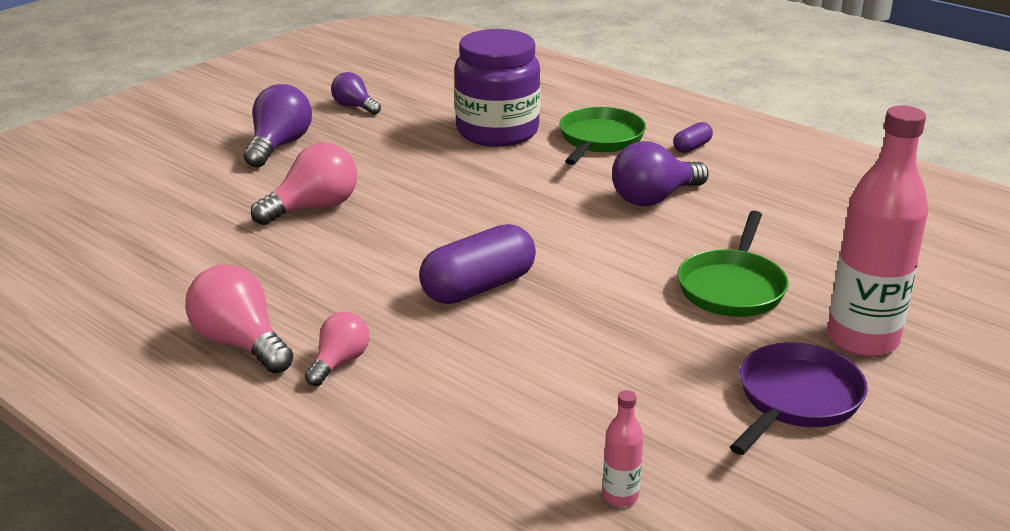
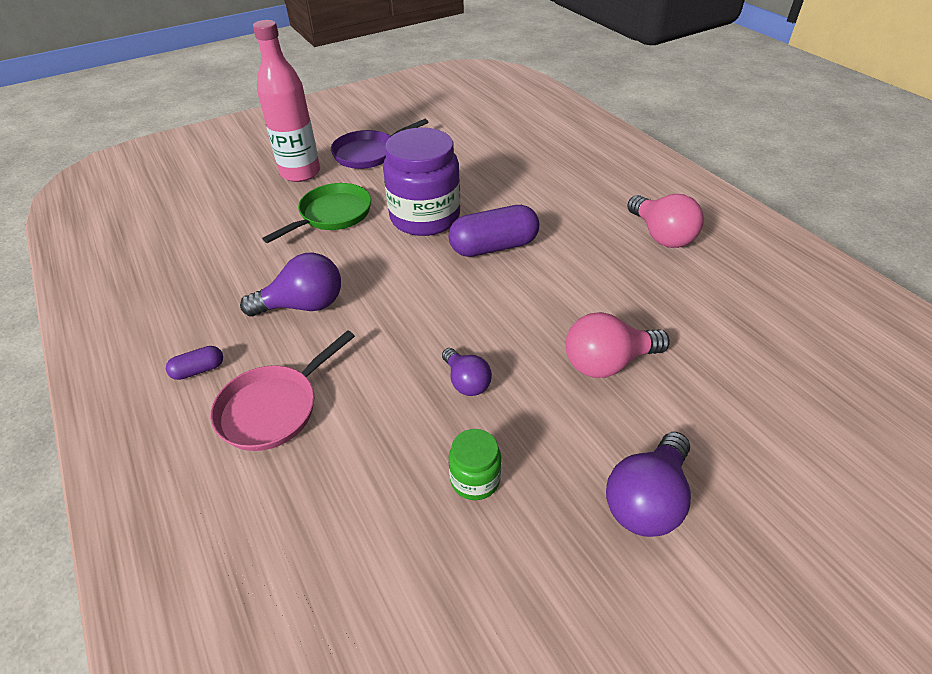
camera: 160 degrees left, 15 degrees up
(339, 362) = (598, 212): pink light bulb -> none
(354, 107) = (533, 593): purple light bulb -> purple light bulb (466, 382)
(412, 135) = (475, 479): none -> green jar
(497, 131) = (370, 459): purple jar -> purple jar (425, 217)
(599, 140) = (273, 408): green pan -> pink pan
(620, 496) = (481, 133): pink bottle -> none

